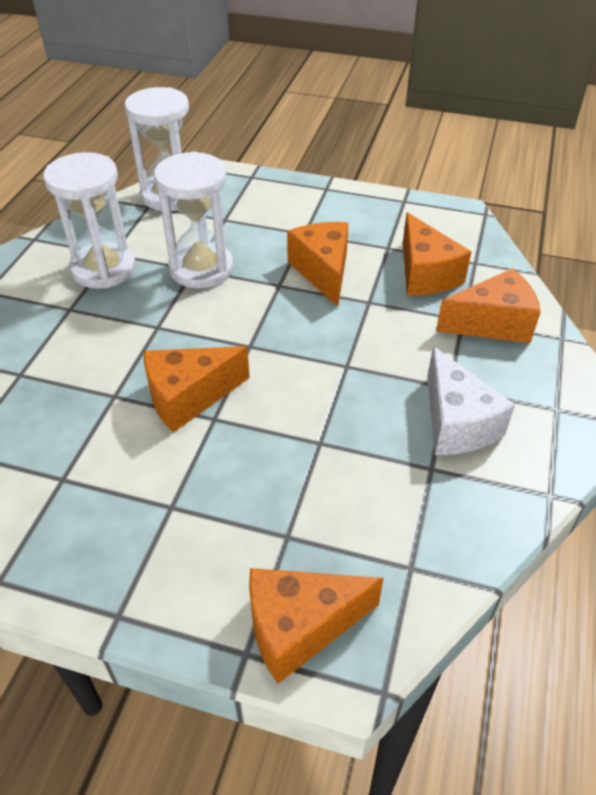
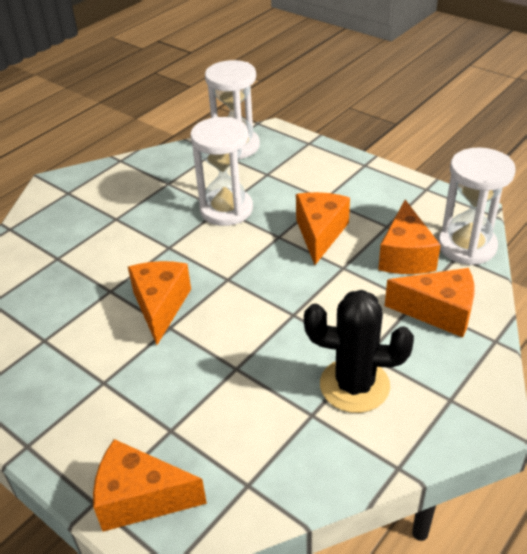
camera: 25 degrees right, 5 degrees down
(103, 269) = (155, 194): white hourglass -> white hourglass (467, 246)
(188, 397) = (160, 306): orange cheese -> orange cheese turned 90 degrees clockwise
(456, 423) = (354, 385): white cheese -> black cactus

